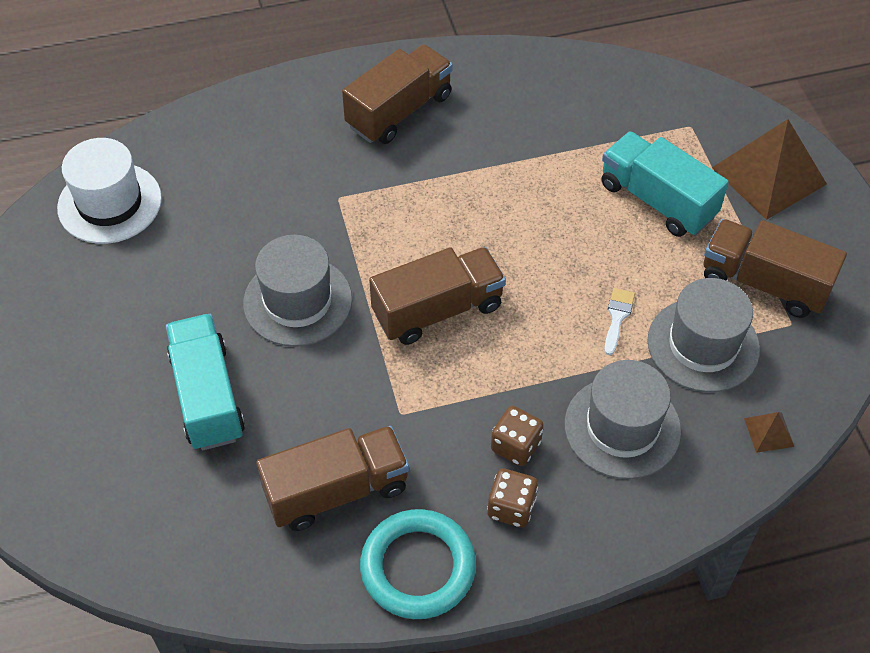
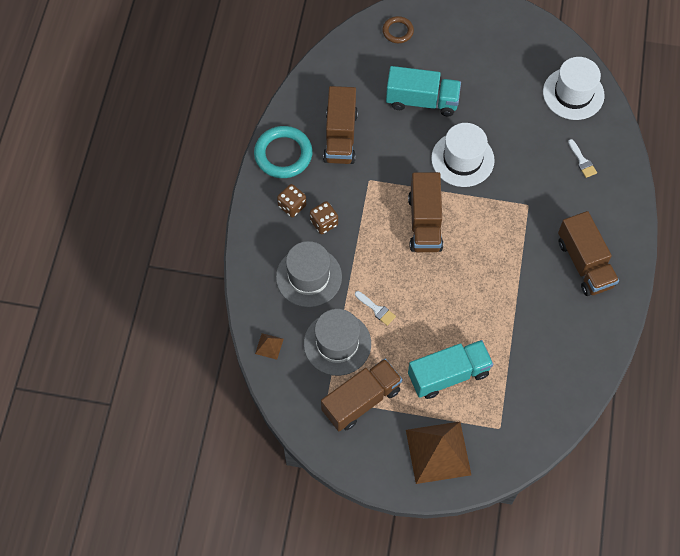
camera: 115 degrees right, 10 degrees up
(67, 490) = (397, 31): none -> brown ring
(231, 159) = (582, 161): none -> white brush
(297, 301) = (462, 159): grey hat -> white hat

